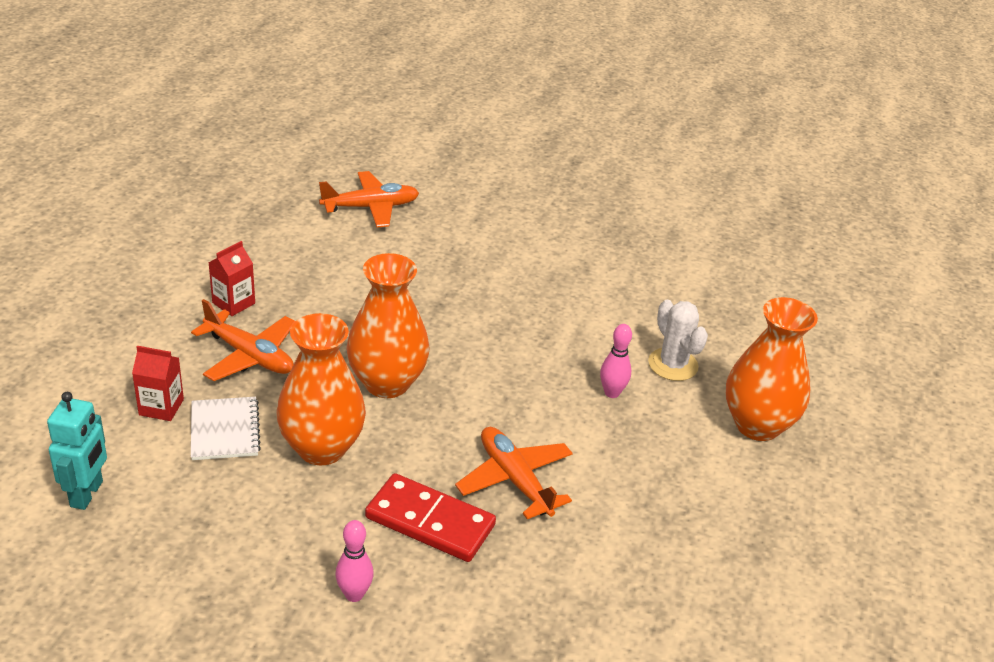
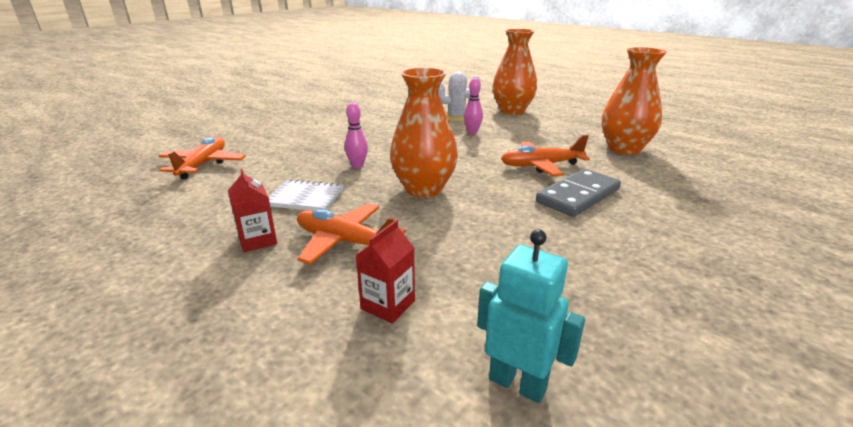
camera: 65 degrees left, 10 degrees down
(225, 430) = (445, 268): white notebook -> white notebook (305, 197)
(249, 356) = (345, 242): orange plane -> orange plane turned 120 degrees counterclockwise
(322, 448) = (488, 224): orange vase -> orange vase (624, 149)
(354, 594) = (656, 233): pink bowling pin -> pink bowling pin (357, 166)
(430, 521) = (578, 196): red domino -> grey domino

